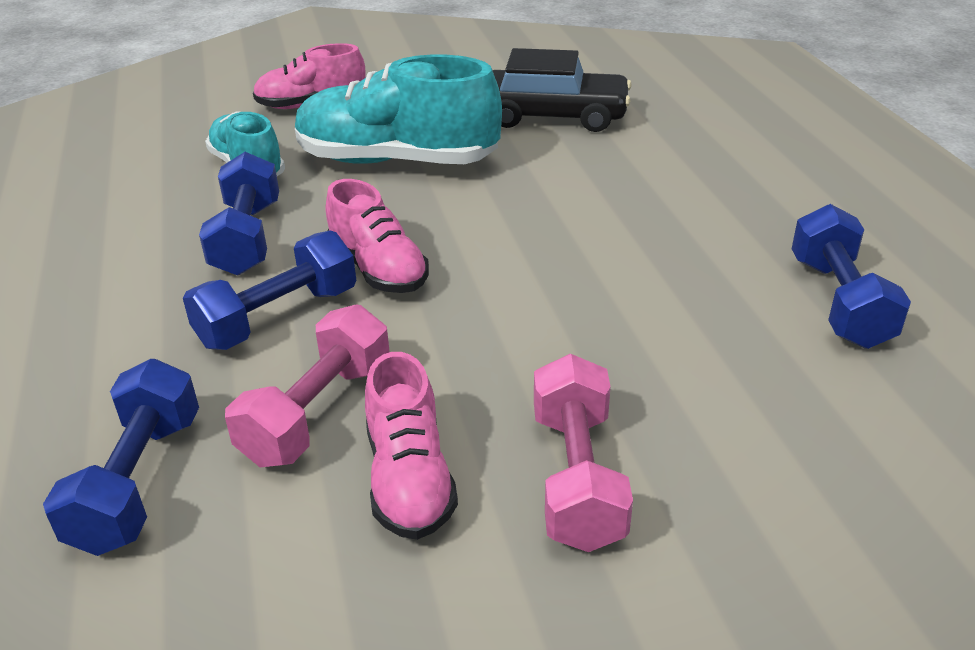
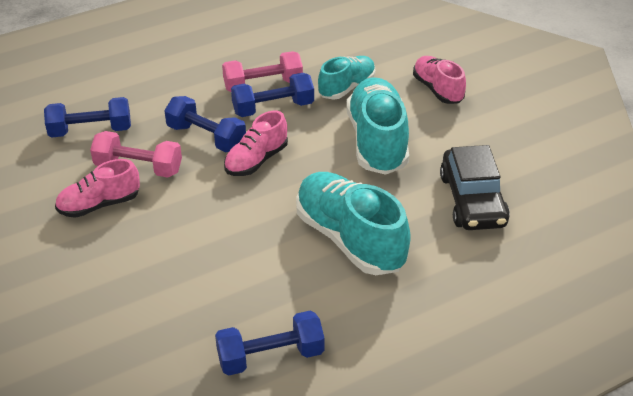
camera: 75 degrees right, 5 degrees up
(577, 478) = (105, 257): pink dumbbell -> pink dumbbell (263, 85)
(602, 208) = (350, 239): none -> turquoise shoe

